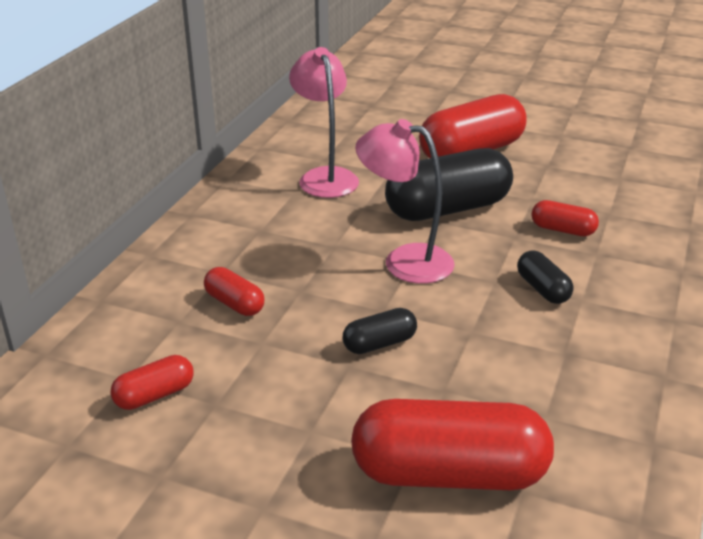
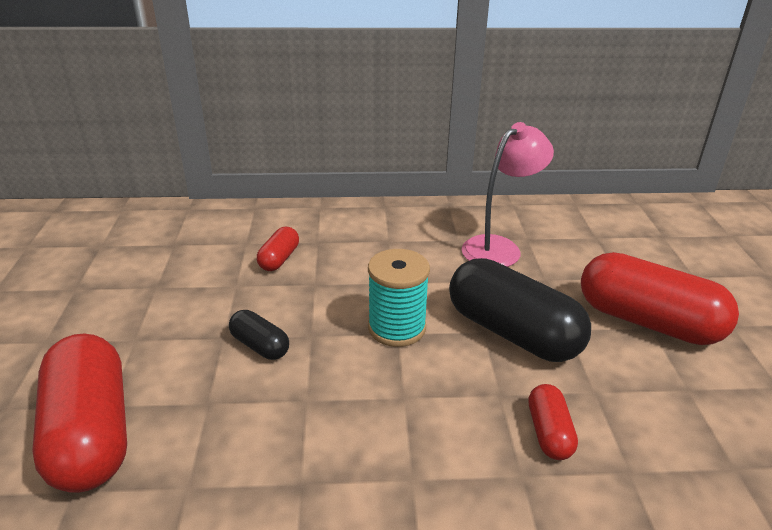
camera: 65 degrees right, 0 degrees up
(154, 395) = (158, 260): red capsule -> none
(404, 261) = (397, 328): pink lamp -> turquoise spool
(543, 289) = (412, 439): black capsule -> none

